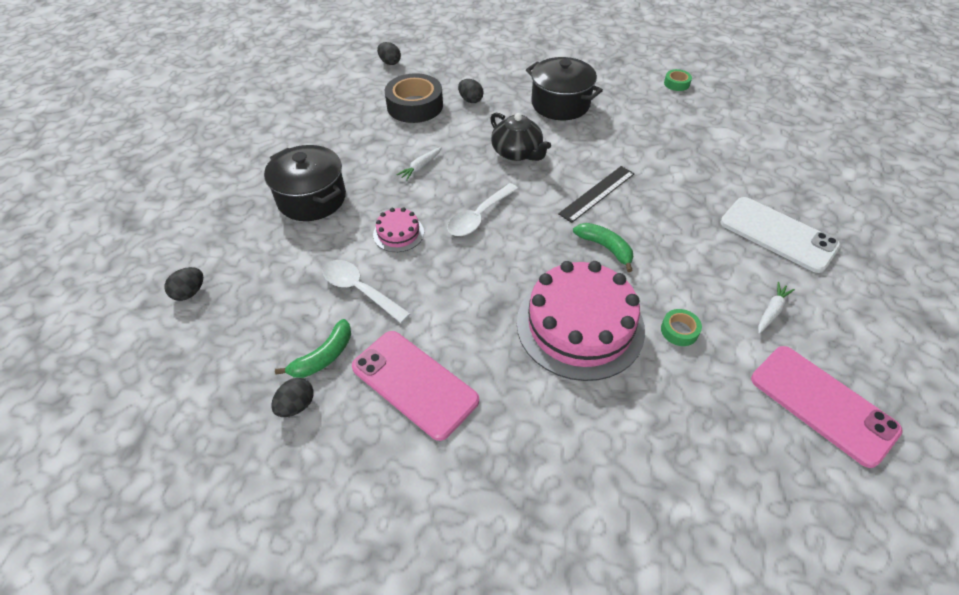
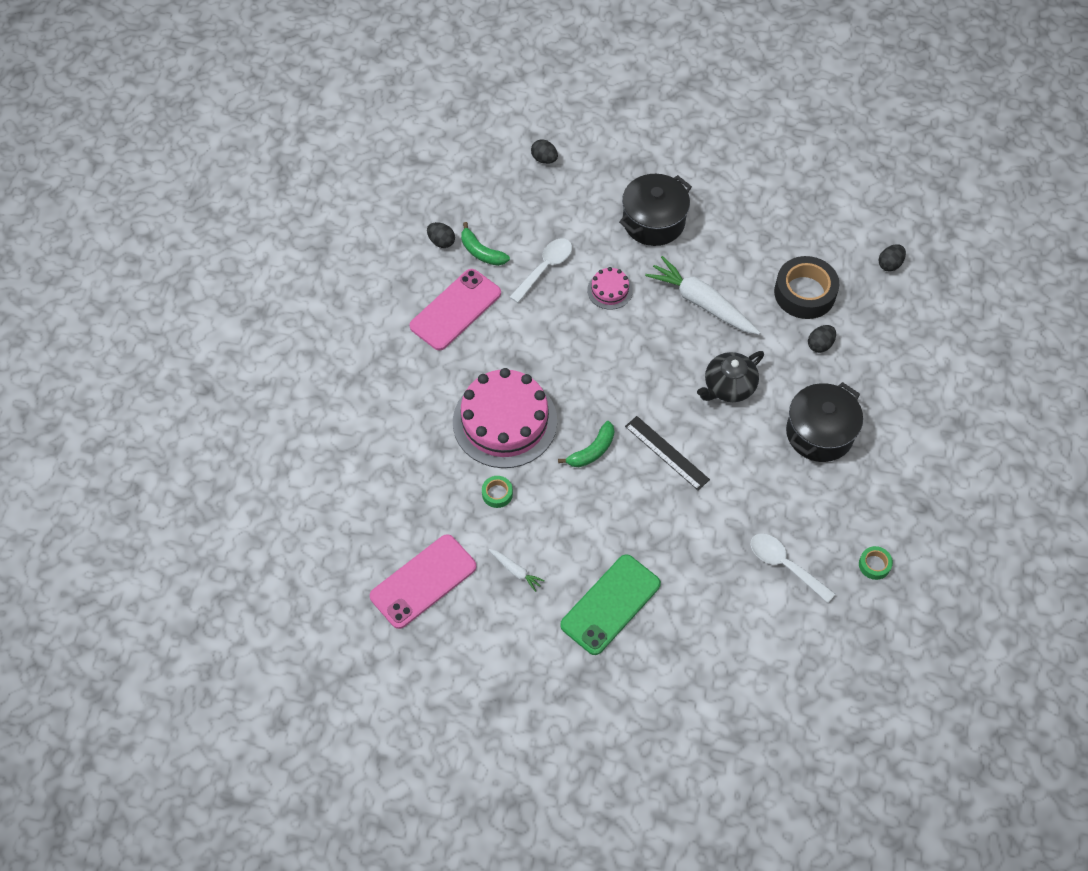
camera: 90 degrees right, 10 degrees up
(421, 167) = (702, 303): white carrot -> white carrot, size x2.19
(479, 216) = (632, 351): white spoon -> white spoon (785, 565)
(778, 234) = (610, 604): white phone -> green phone

